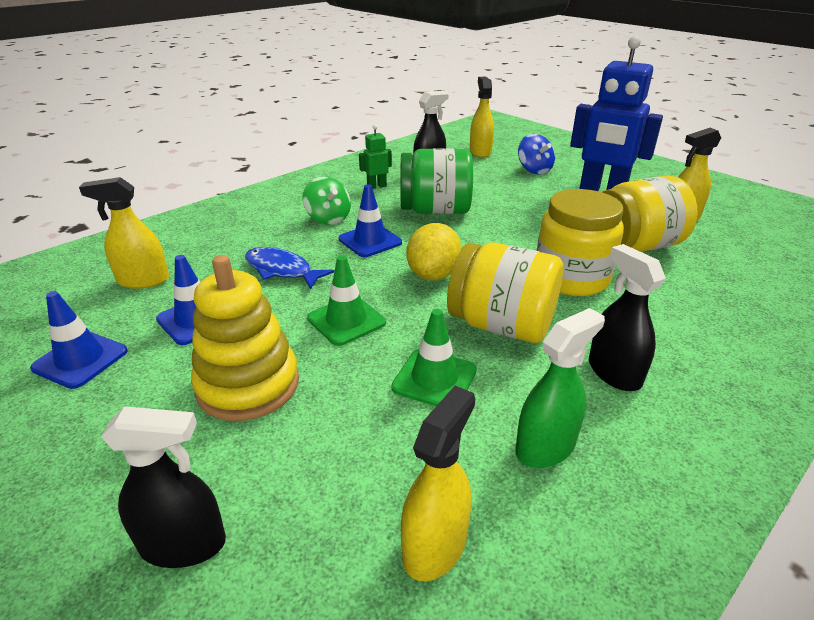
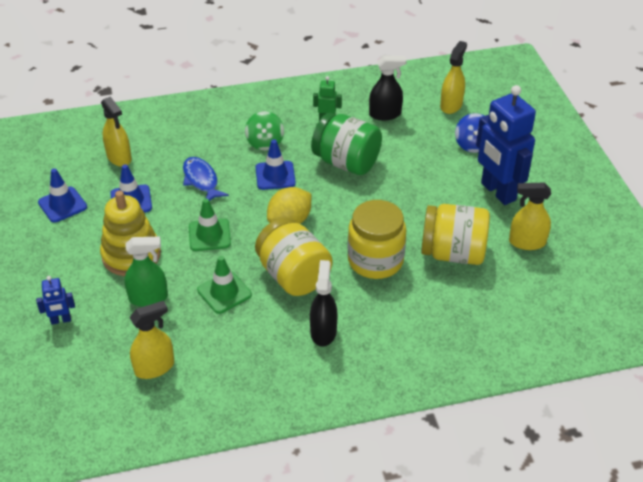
camera: 30 degrees right, 10 degrees up
(143, 280) = (119, 157): yellow spray bottle -> yellow spray bottle turned 150 degrees counterclockwise
(183, 544) = (61, 320): black spray bottle -> blue robot
(545, 447) = (243, 351): green spray bottle -> green spray bottle (148, 298)

